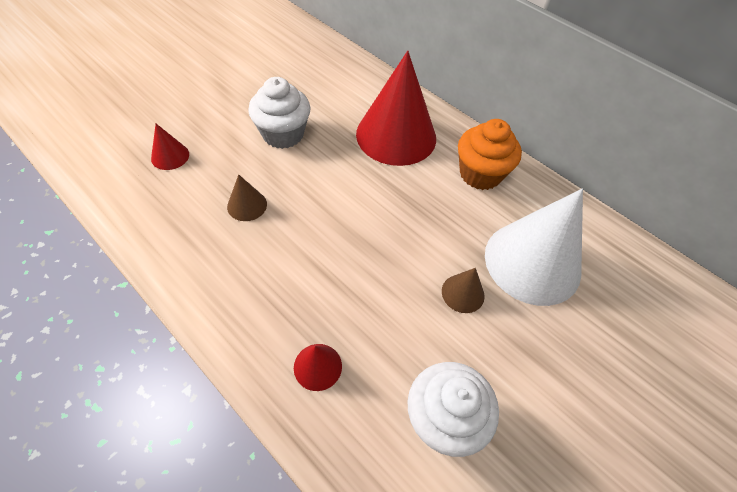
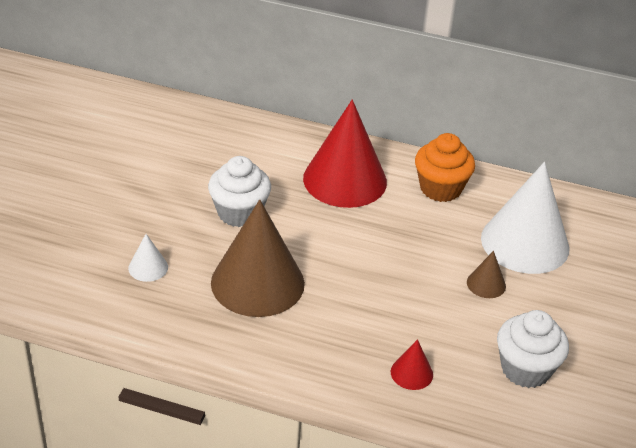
camera: 25 degrees left, 15 degrees down
(170, 156) = (148, 267): red cone -> white cone
(247, 205) = (257, 282): brown cone -> brown cone, size x2.35

